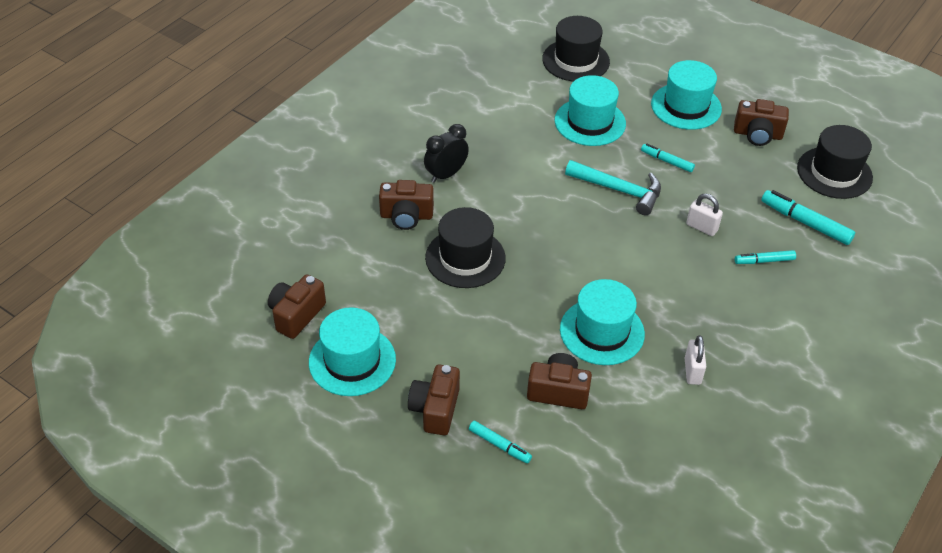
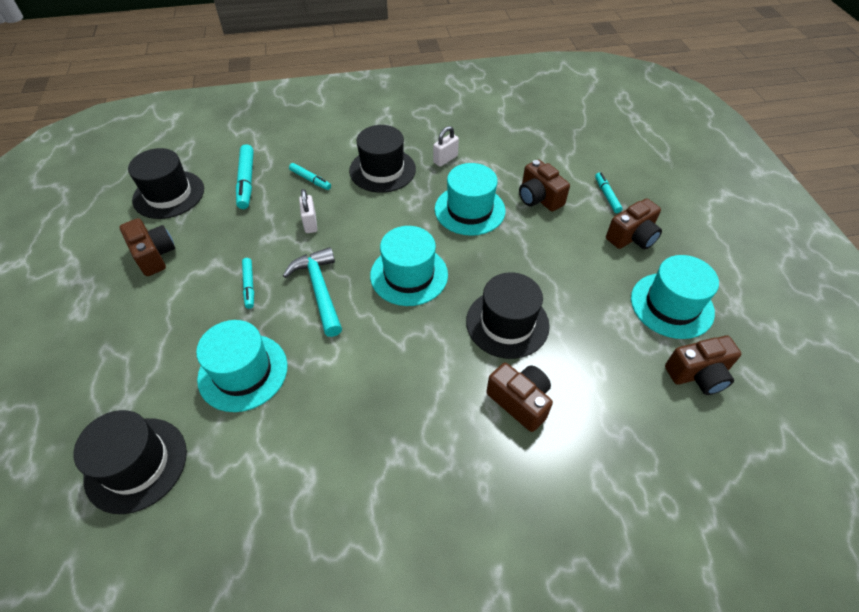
camera: 135 degrees left, 5 degrees up
(446, 174) = (437, 420): black clock -> none
(686, 106) = (150, 321): turquoise hat -> turquoise hat (409, 275)
(726, 315) = (382, 170): none -> black hat

